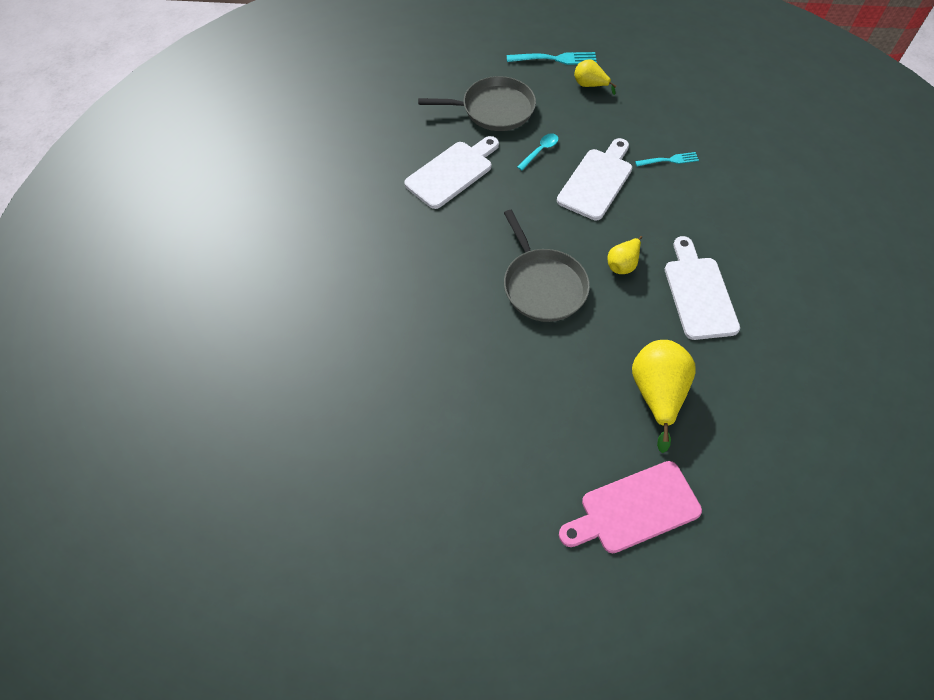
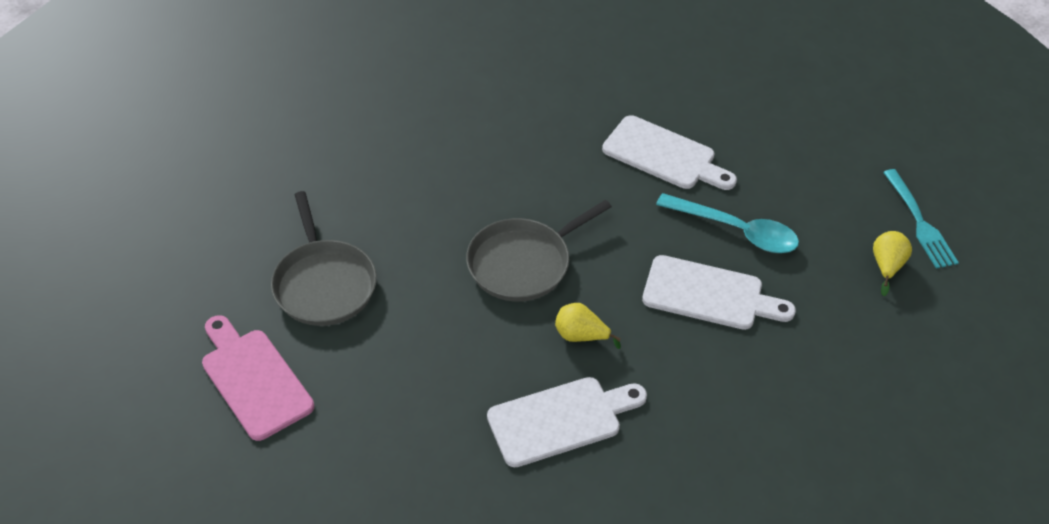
camera: 75 degrees right, 10 degrees down
(494, 109) = (789, 175): grey pan -> grey pan (324, 284)
(540, 151) = (737, 231): turquoise spoon -> turquoise spoon, size x1.91
(656, 394) = (400, 387): yellow pear -> none
(669, 160) = (782, 370): turquoise fork -> none

